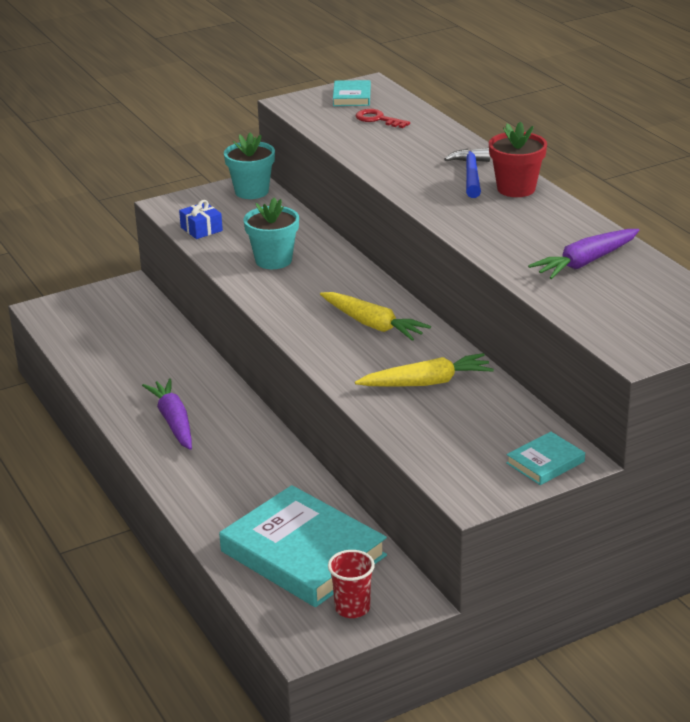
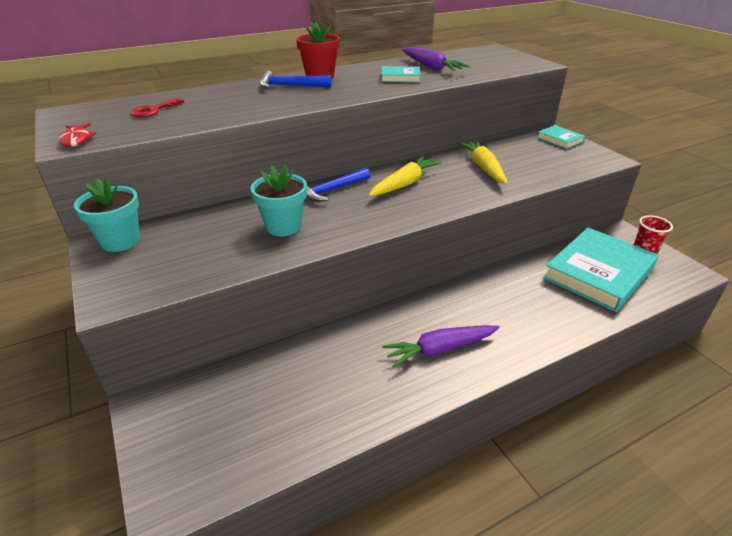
camera: 90 degrees left, 5 degrees up
(201, 229) = (192, 271): blue gift -> none
(299, 104) = (77, 140): none -> red fish
(351, 97) = (87, 119): turquoise book -> turquoise book (400, 77)
(353, 280) = (331, 190): none -> blue hammer

